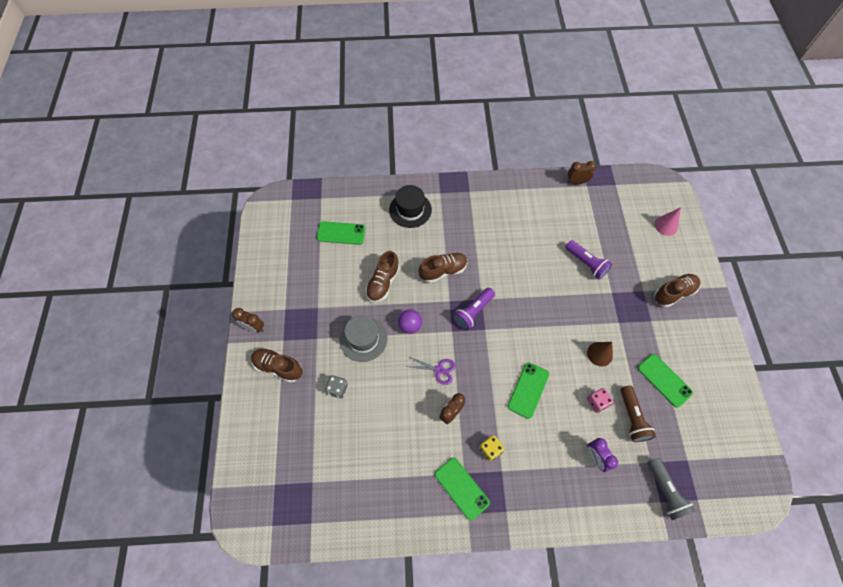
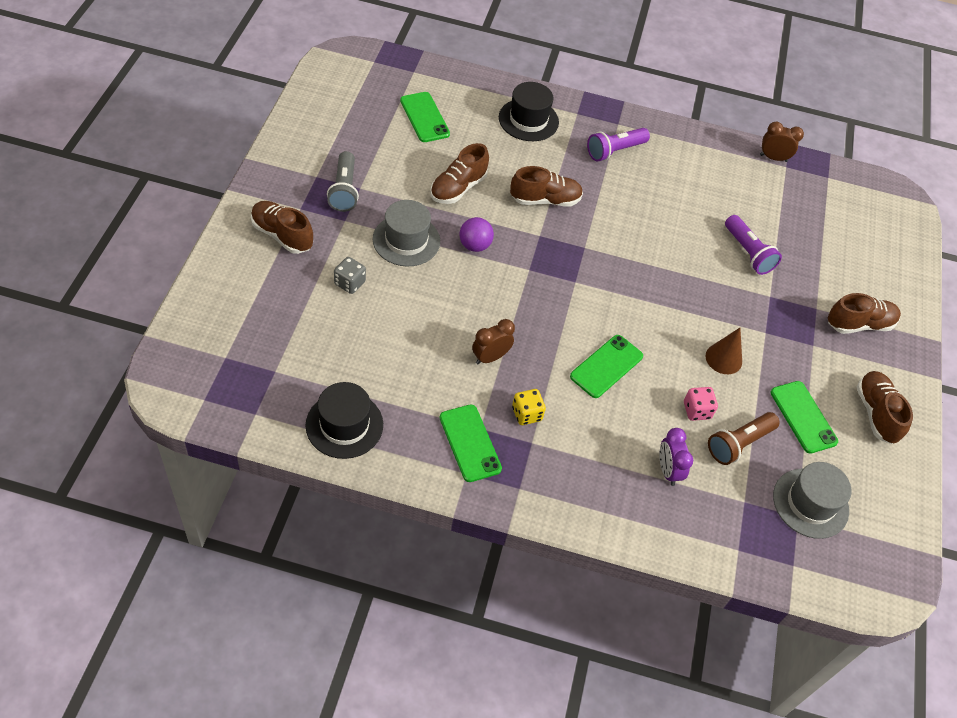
camera: 10 degrees right, 10 degrees down
(254, 327) = (268, 183): brown clock -> none
(341, 233) = (424, 117): green phone -> green phone turned 45 degrees clockwise
(374, 507) = (344, 425): none -> black hat
(439, 370) = (493, 305): purple scissors -> none
(473, 312) = (567, 257): purple flashlight -> purple flashlight (615, 151)
(632, 418) = (739, 444): brown flashlight -> brown flashlight turned 45 degrees clockwise
(665, 491) = (750, 540): grey flashlight -> grey flashlight (344, 190)
(666, 225) = (881, 245): pink cone -> none
(691, 446) = (810, 503): none -> grey hat
(707, 359) = (876, 413): none -> brown shoe

